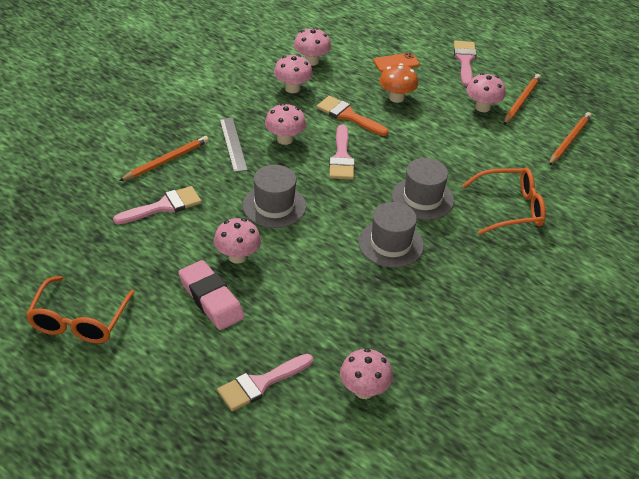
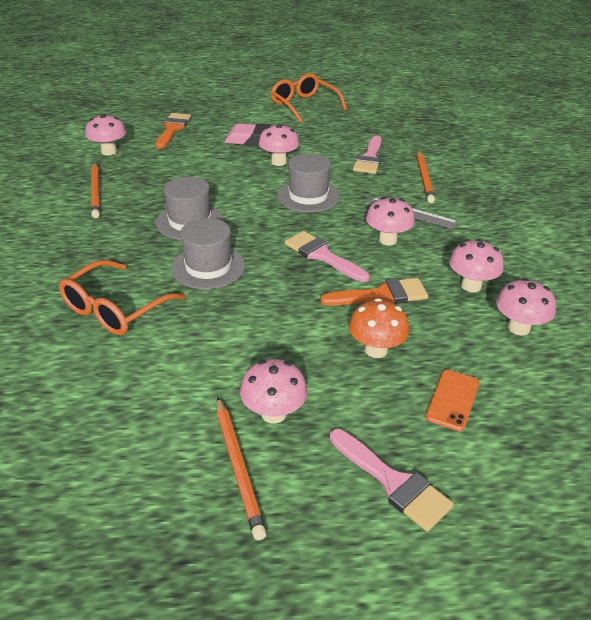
camera: 135 degrees right, 5 degrees down
(261, 384) = (172, 129): pink brush -> orange brush
(569, 140) = (114, 446): orange pencil -> orange pencil (95, 192)

